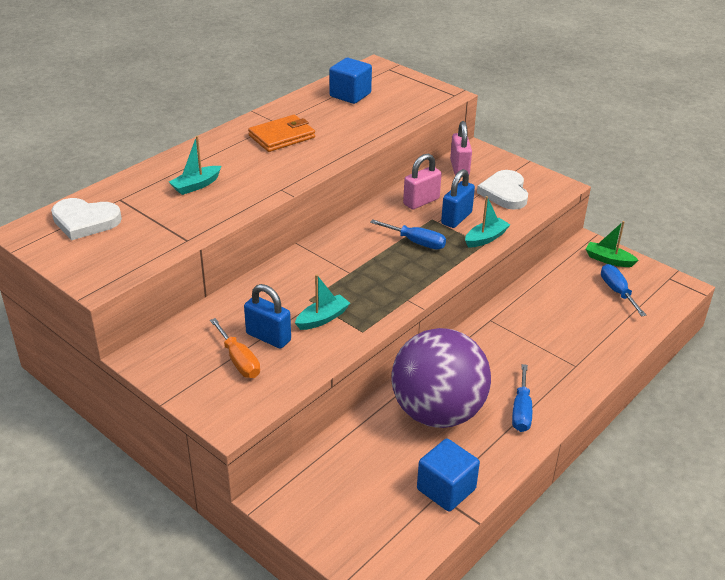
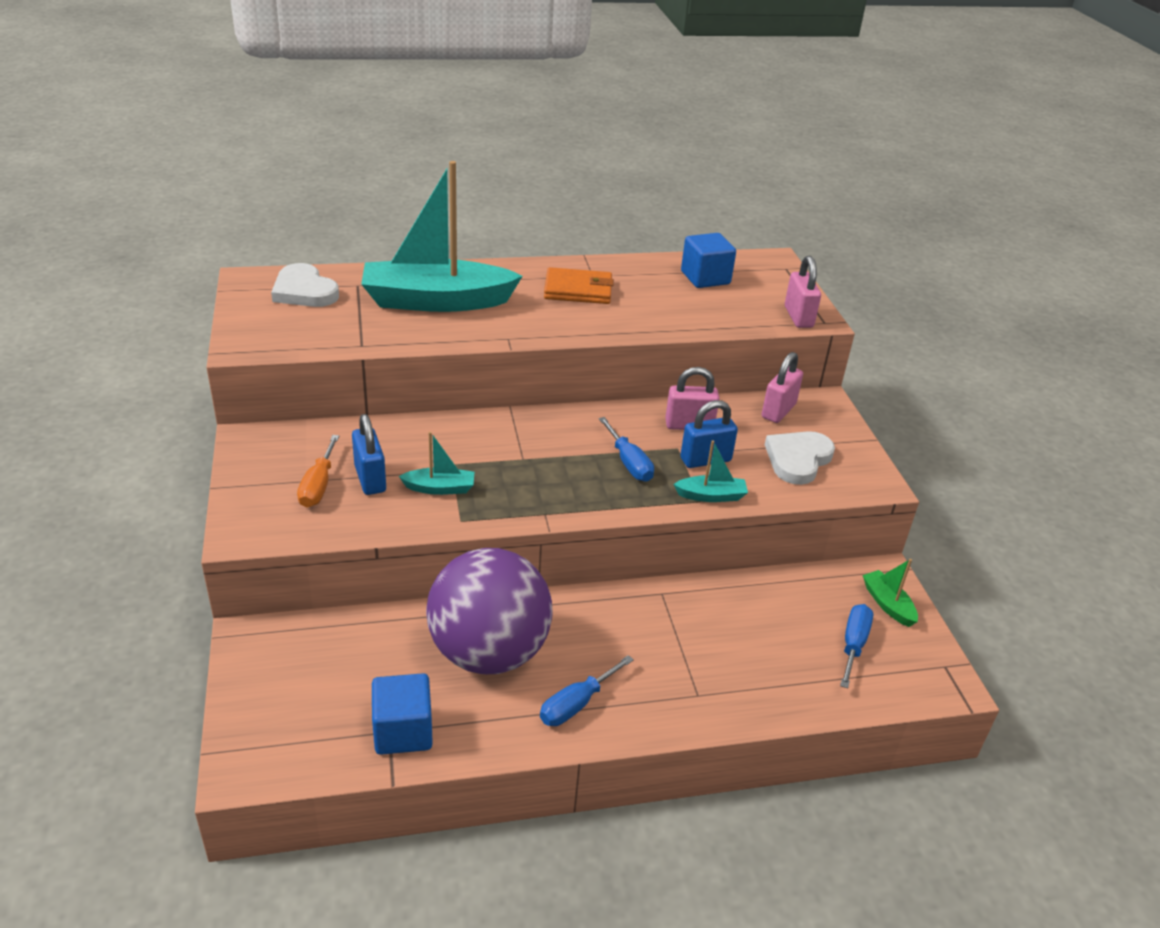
camera: 35 degrees right, 0 degrees up
(196, 185) = (436, 301): turquoise boat -> turquoise boat, size x2.38
(436, 98) = (798, 317): none -> pink padlock

